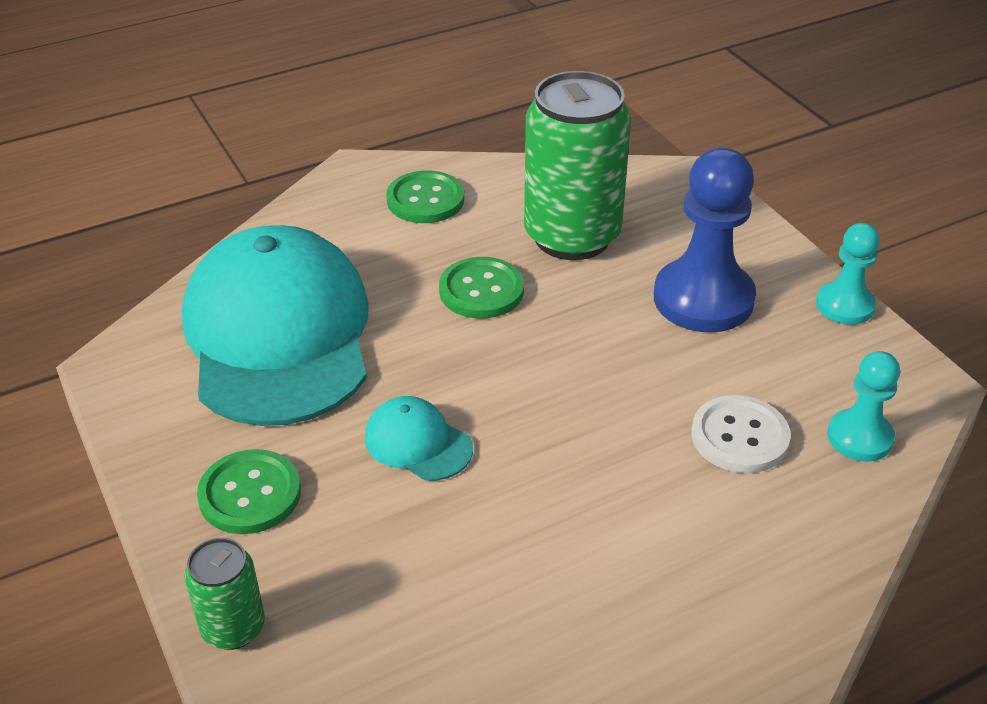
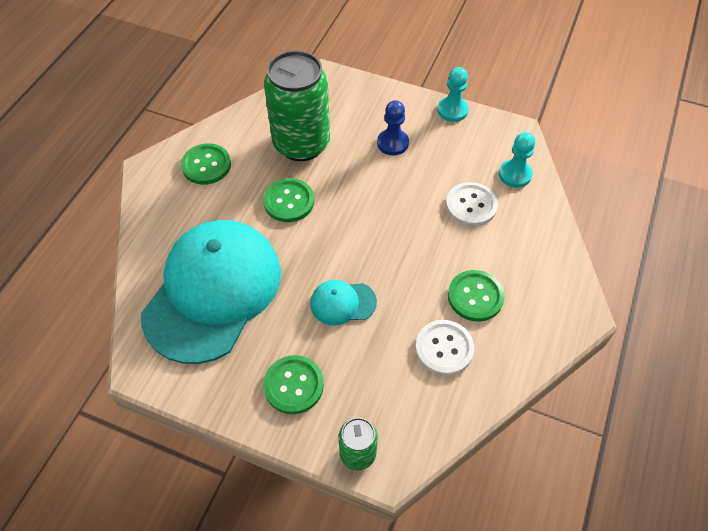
camera: 40 degrees left, 15 degrees up
(278, 334) = (213, 292): turquoise cap -> turquoise cap turned 75 degrees clockwise
(492, 587) = (444, 348): none -> white button
(614, 553) = (475, 296): none -> green button
(703, 299) = (392, 143): blue pawn -> blue pawn, size x0.57

